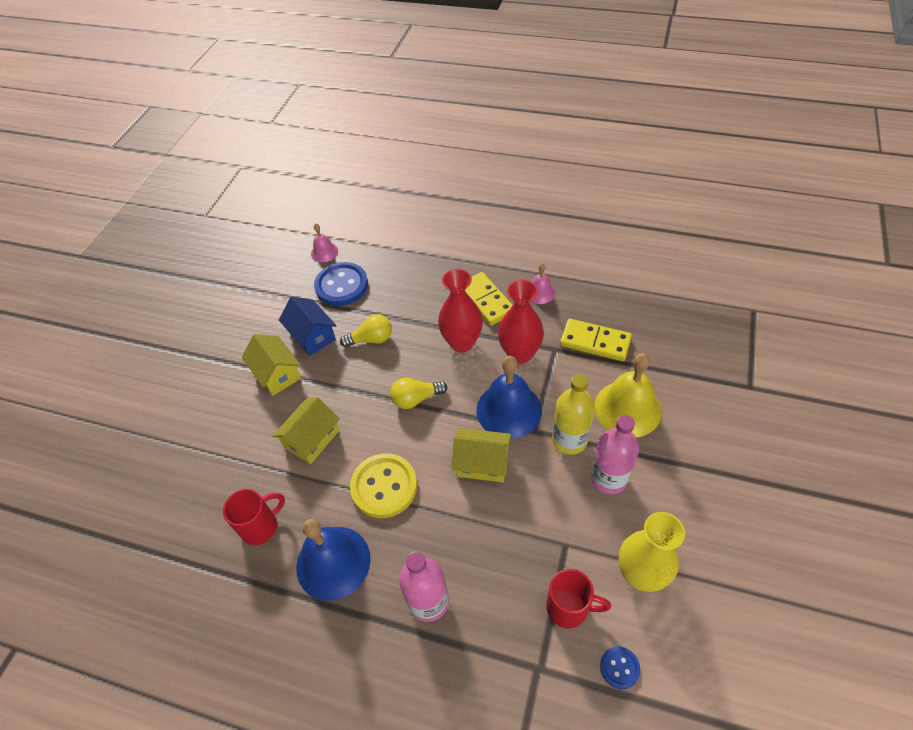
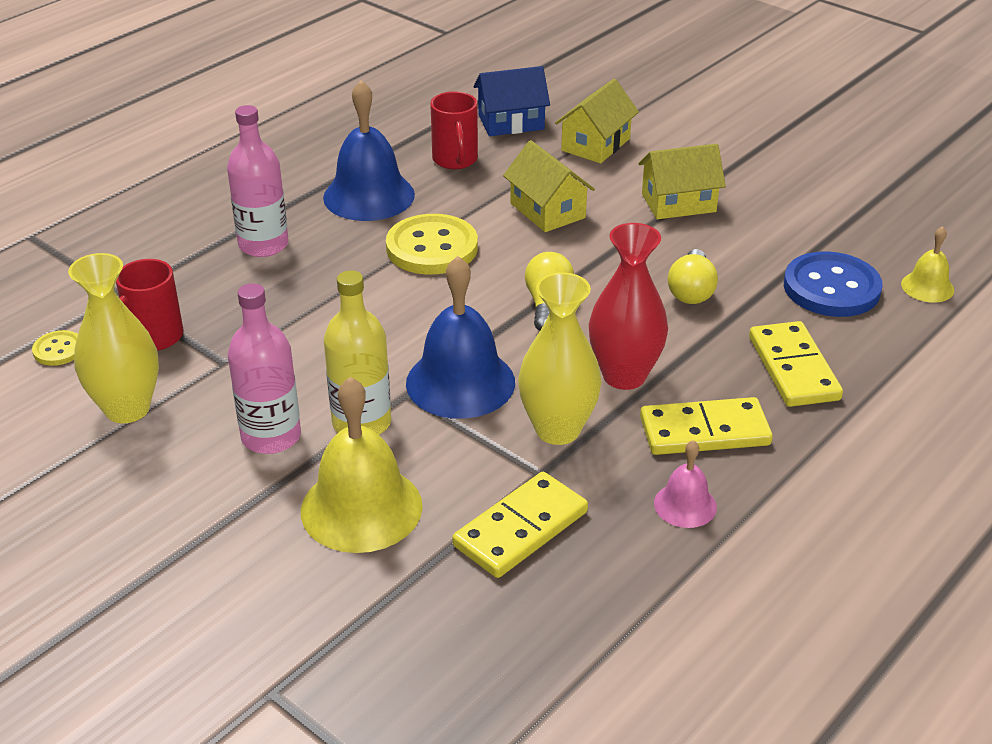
camera: 110 degrees right, 15 degrees down
(312, 336) = (733, 242): blue house -> blue house (511, 122)
(324, 252) = (927, 287): pink bell -> yellow bell
(419, 283) = (793, 368): none -> yellow domino
(482, 463) = (396, 332): yellow house -> yellow house (595, 145)
(520, 354) = (557, 429): red vase -> yellow vase
(619, 668) = (58, 350): blue button -> yellow button

